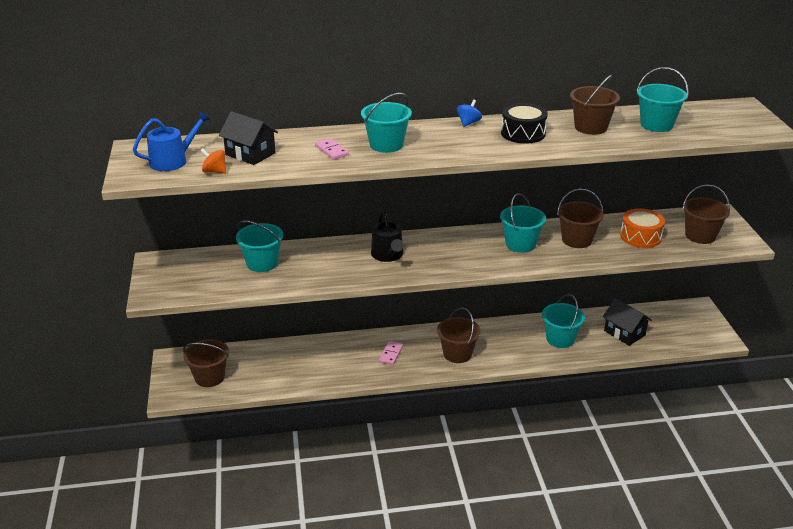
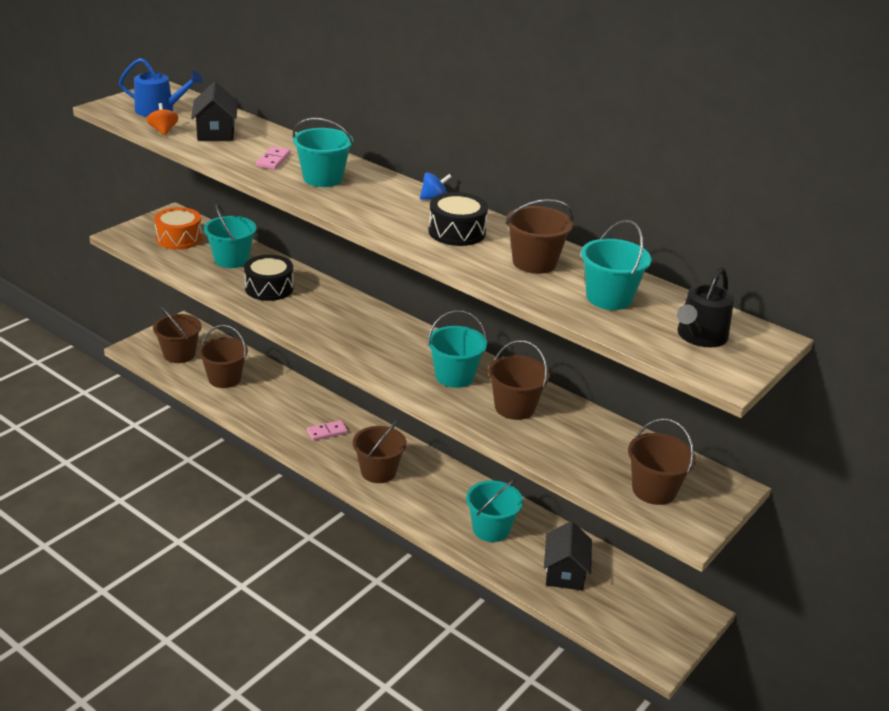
camera: 45 degrees right, 0 degrees up
(270, 370) = (224, 378): none -> brown bucket
(324, 264) = (269, 288): none -> black drum
(388, 255) = (328, 312): black watering can -> black watering can (699, 336)
(640, 237) = (585, 447): orange drum -> orange drum (179, 238)

